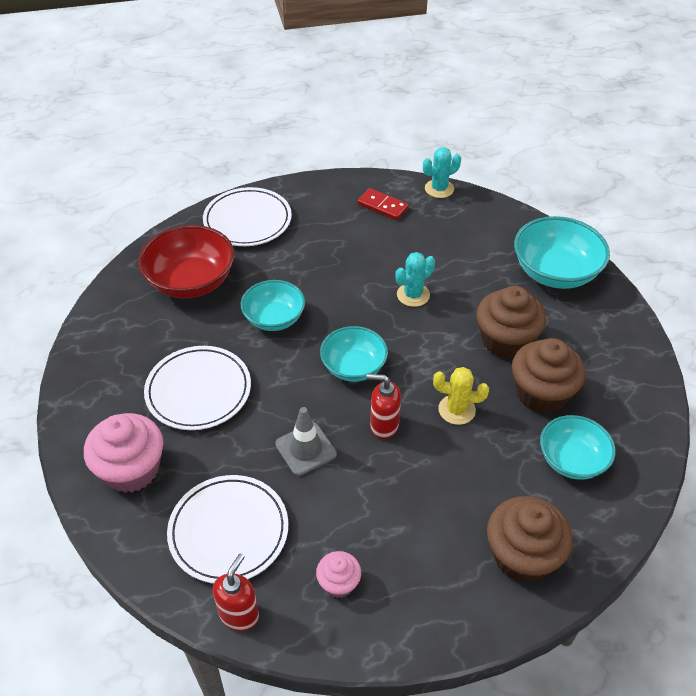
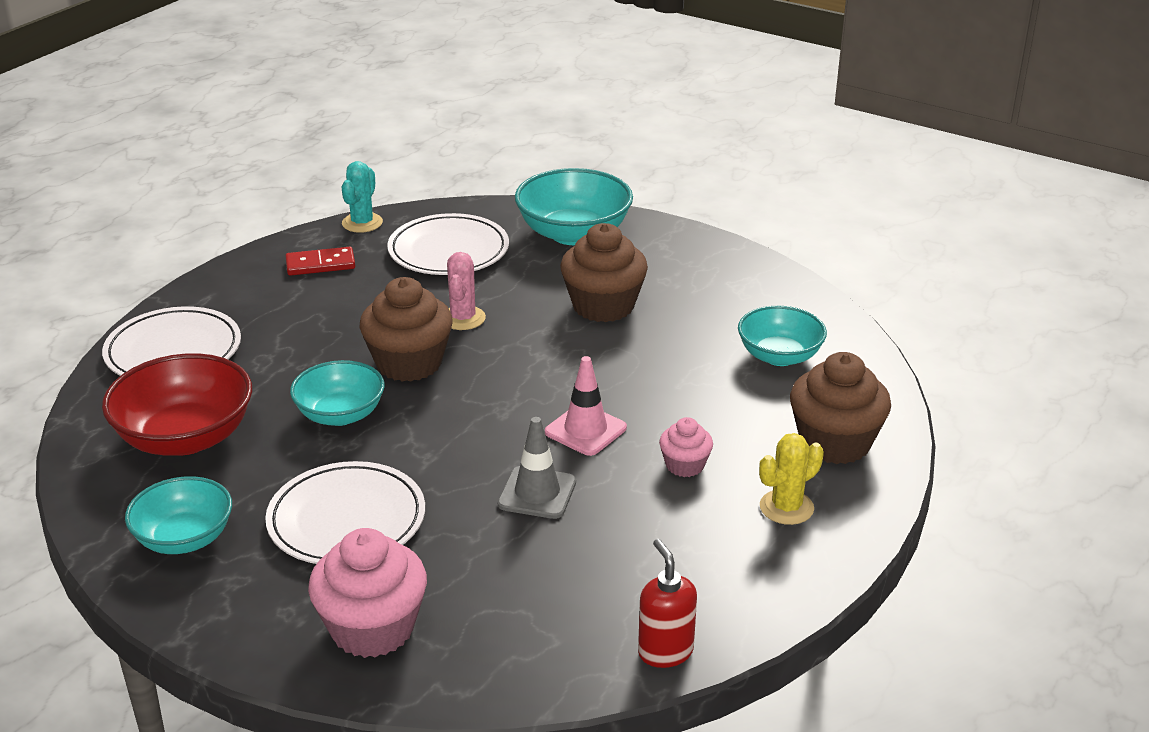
camera: 45 degrees left, 15 degrees down
(228, 531) = (557, 602): white plate -> white plate (448, 251)
(338, 583) = (718, 565): pink cupcake -> pink cupcake (685, 465)
(353, 367) = (488, 404): turquoise bowl -> turquoise bowl (184, 538)
(384, 426) = (585, 430): red soap dispenser -> pink traffic cone
(413, 295) = (463, 318): turquoise cactus -> pink cactus
(456, 410) = (634, 379): yellow cactus -> yellow cactus (786, 507)
(541, 393) = (689, 325): brown cupcake -> brown cupcake (409, 363)

